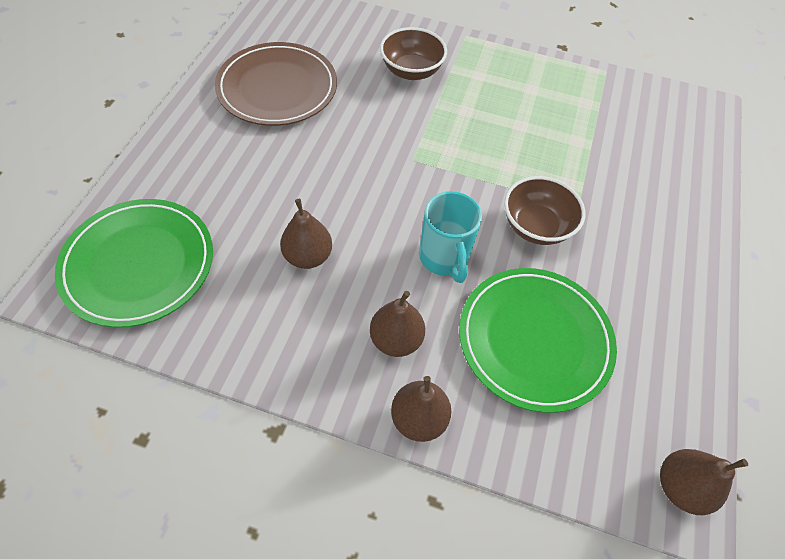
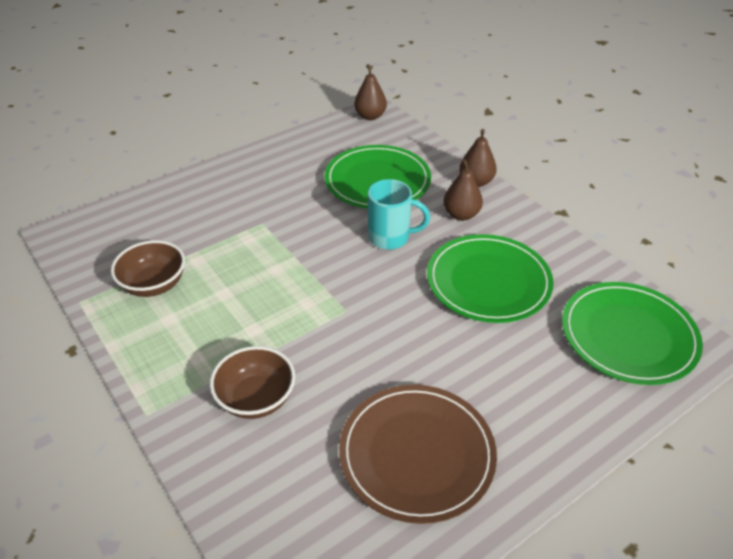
camera: 140 degrees left, 15 degrees down
(308, 256) = (488, 281): brown pear -> green plate
(444, 258) = (390, 238): turquoise mug -> turquoise mug turned 75 degrees clockwise
(536, 226) = (306, 226): brown bowl -> brown bowl (154, 285)

